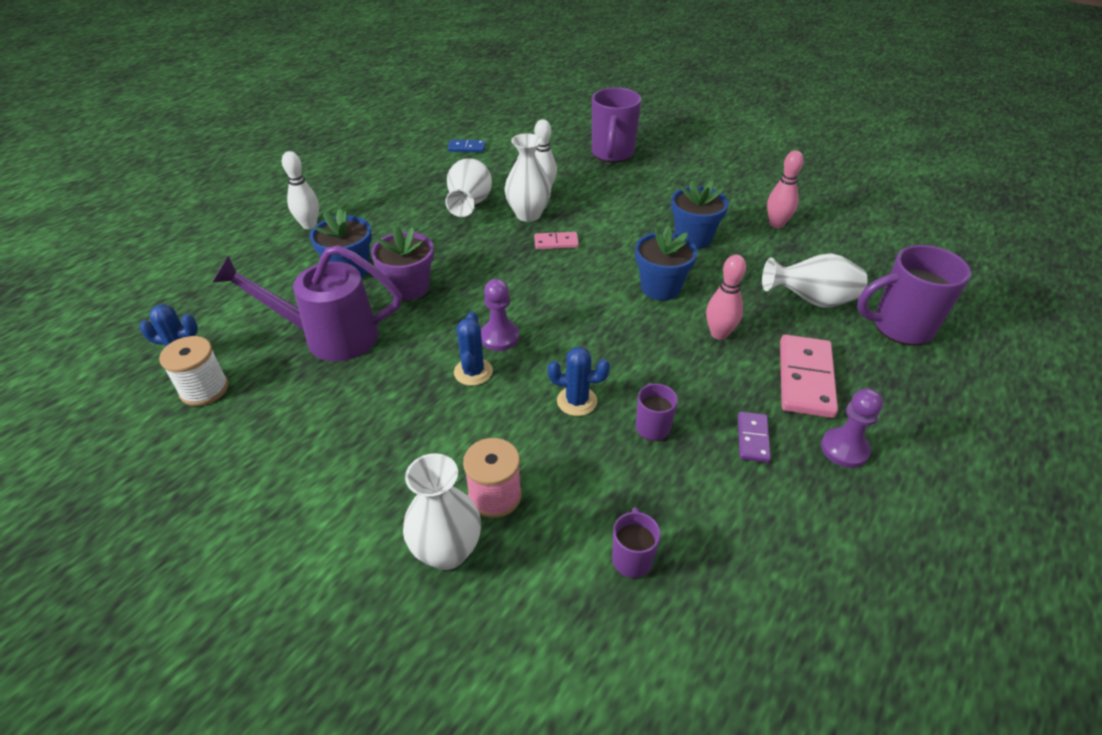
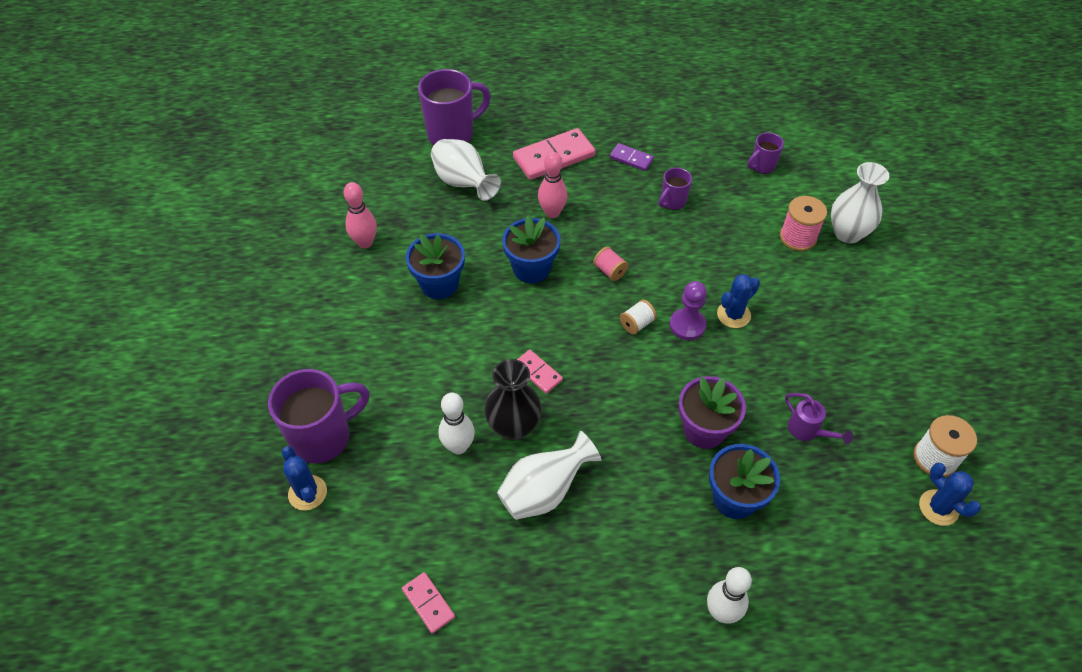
camera: 130 degrees left, 10 degrees up
(330, 337) = (807, 430): purple watering can -> purple watering can, size x0.45
(467, 148) = (428, 603): blue domino -> pink domino
(528, 214) = (513, 427): white vase -> black vase
(536, 311) = (637, 324): none -> white spool
(577, 401) = (693, 246): blue cactus -> blue cactus (307, 493)
(609, 328) = (610, 271): none -> pink spool
(753, 438) = (631, 158): purple domino -> purple domino turned 60 degrees clockwise
(844, 449) = (597, 123): purple pawn -> none
(900, 327) = (452, 134): purple mug -> purple mug turned 75 degrees counterclockwise

